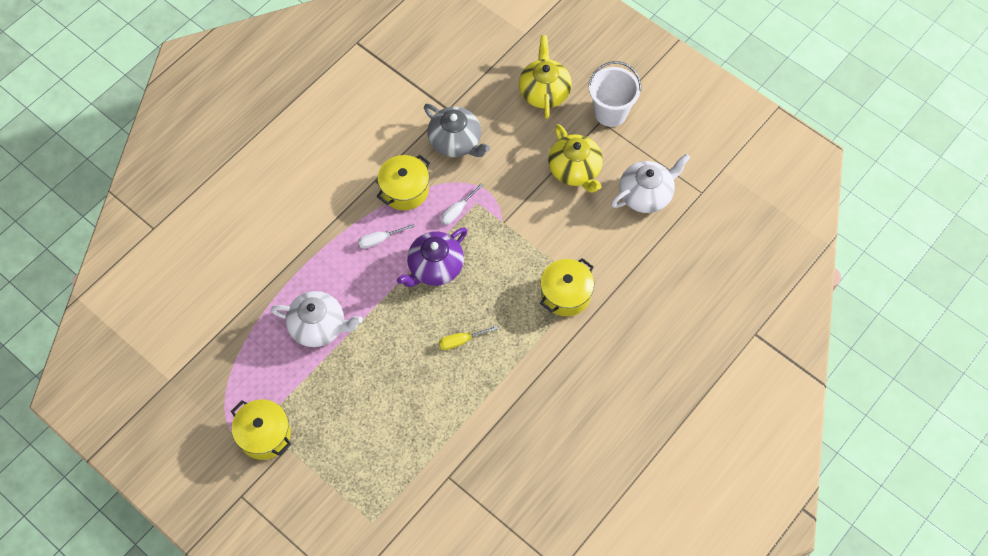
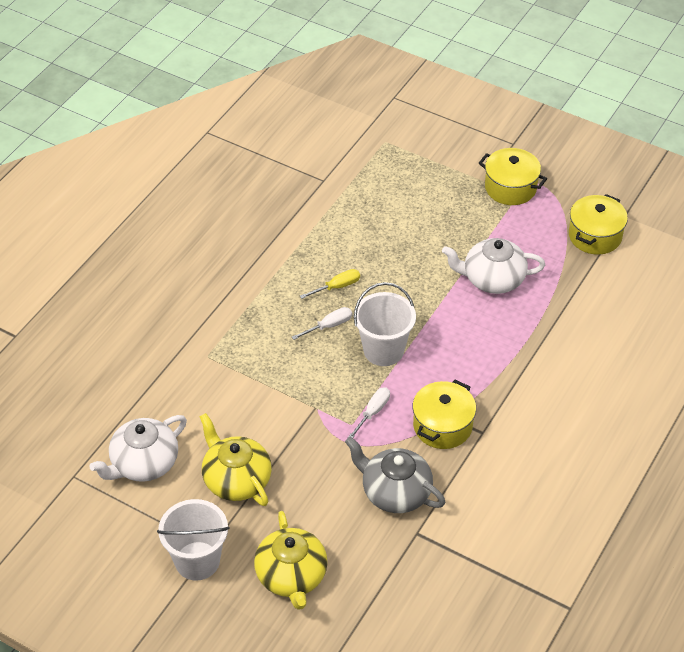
camera: 170 degrees right, 15 degrees down
(379, 240) = (455, 369): white screwdriver -> white screwdriver (329, 325)
(435, 267) = (383, 350): purple teapot -> white bucket
(565, 294) = (230, 344): yellow pot -> yellow pot (595, 236)

